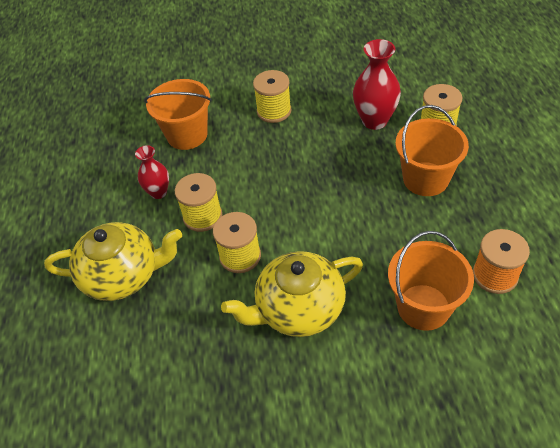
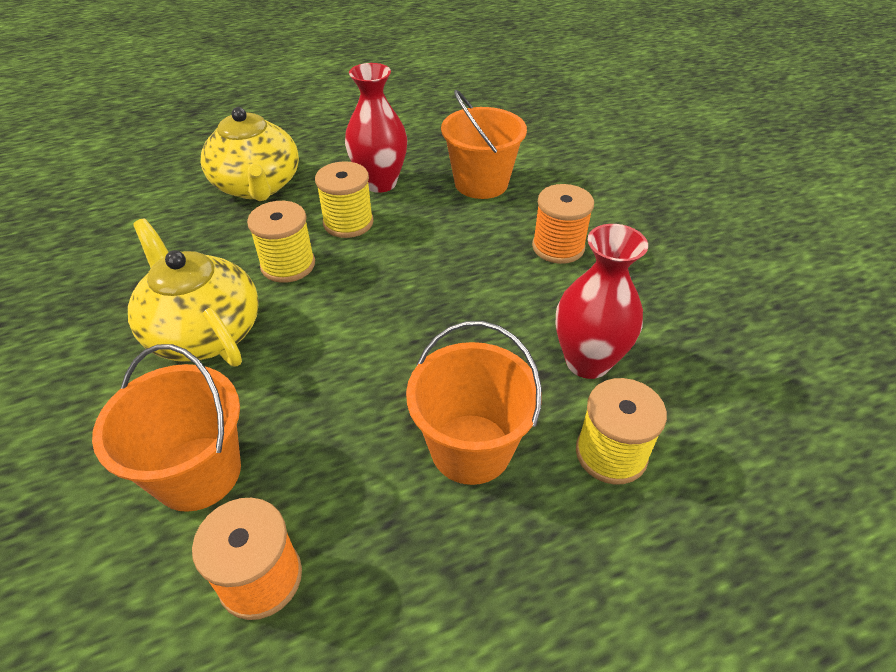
camera: 70 degrees right, 5 degrees down
(158, 192) = (380, 183): red vase -> red vase, size x1.61
(274, 111) = (558, 247): yellow spool -> orange spool

